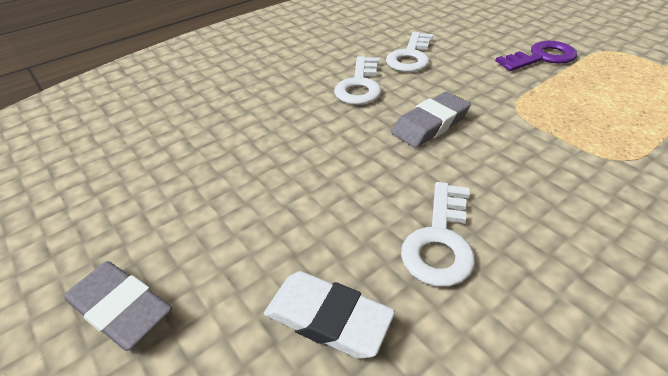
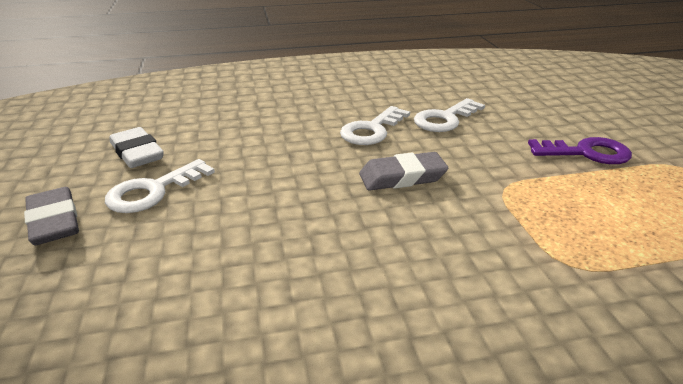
camera: 25 degrees right, 10 degrees down
(328, 318) = (172, 280): white eraser -> white eraser (137, 153)
(440, 241) = (312, 264): white key -> white key (153, 191)

